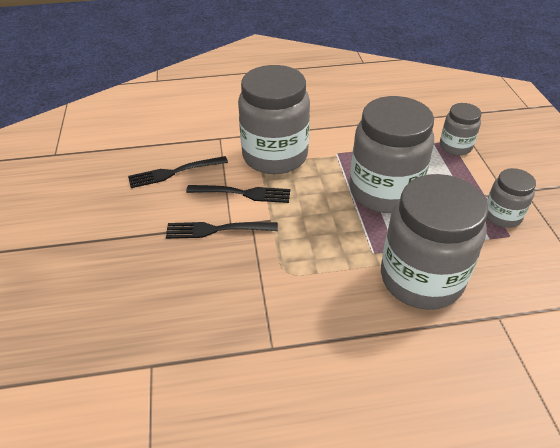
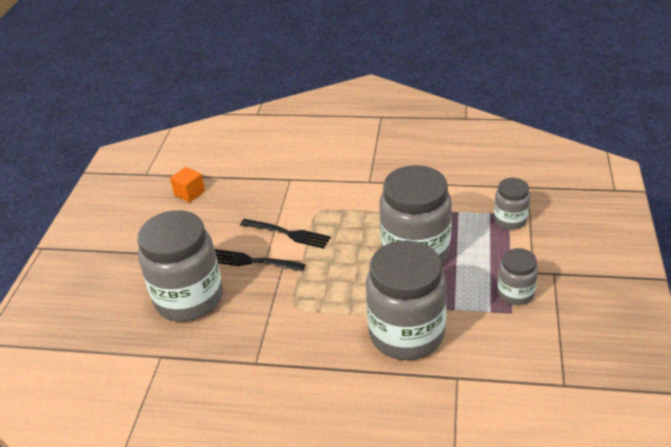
camera: 20 degrees right, 5 degrees down
(114, 167) = (189, 193): none -> orange cube
(174, 172) = (237, 205): black fork -> none
(275, 156) = (332, 203): grey jar -> grey jar (189, 298)

